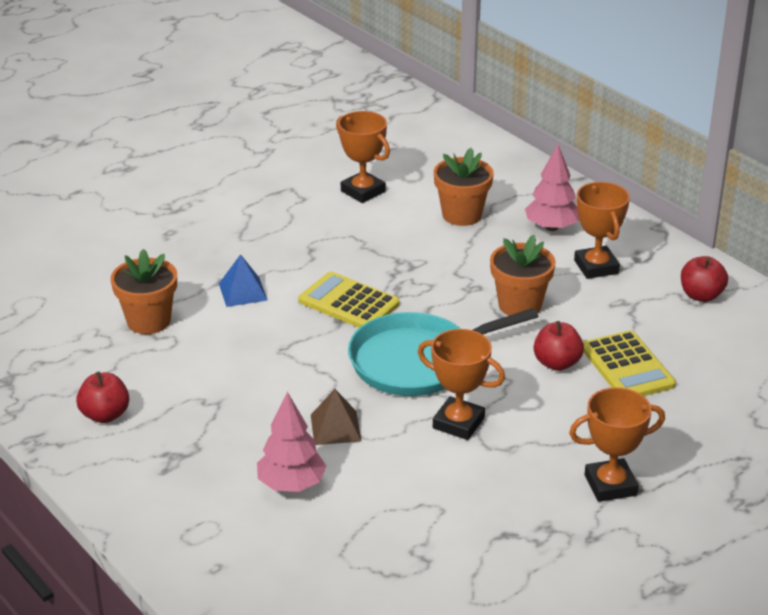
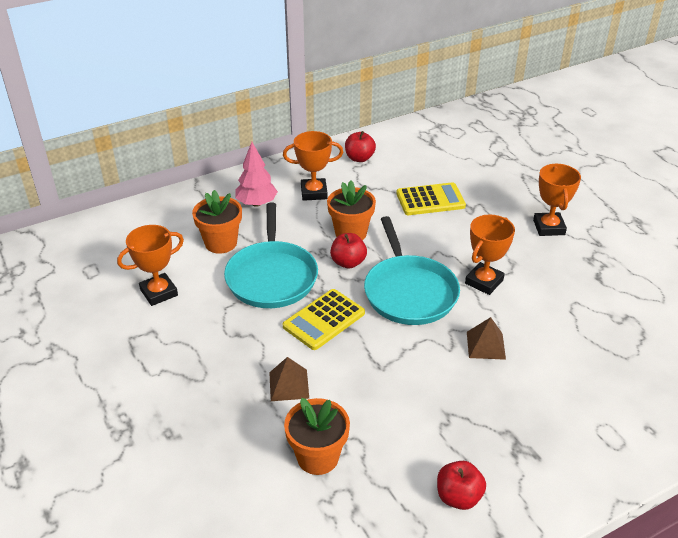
camera: 80 degrees left, 5 degrees up
(243, 291) = (289, 385): blue pyramid -> brown pyramid
(291, 485) = (553, 377): pink tree -> none
(413, 258) = (272, 276): none -> turquoise pan
(557, 363) = (422, 228): red apple -> red apple (348, 262)

